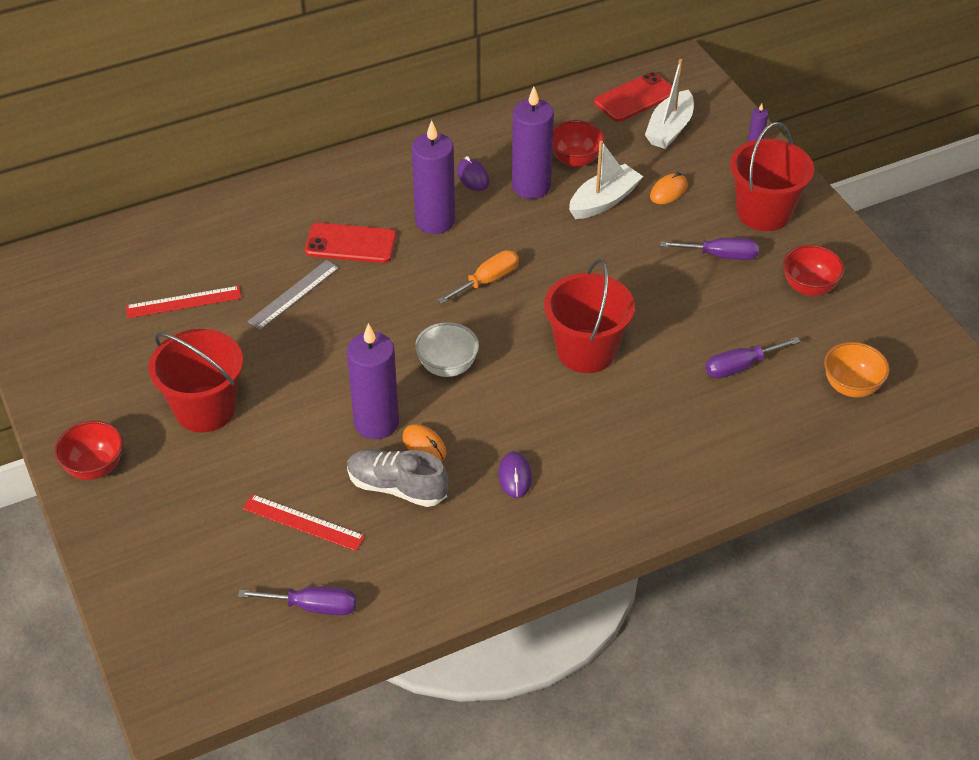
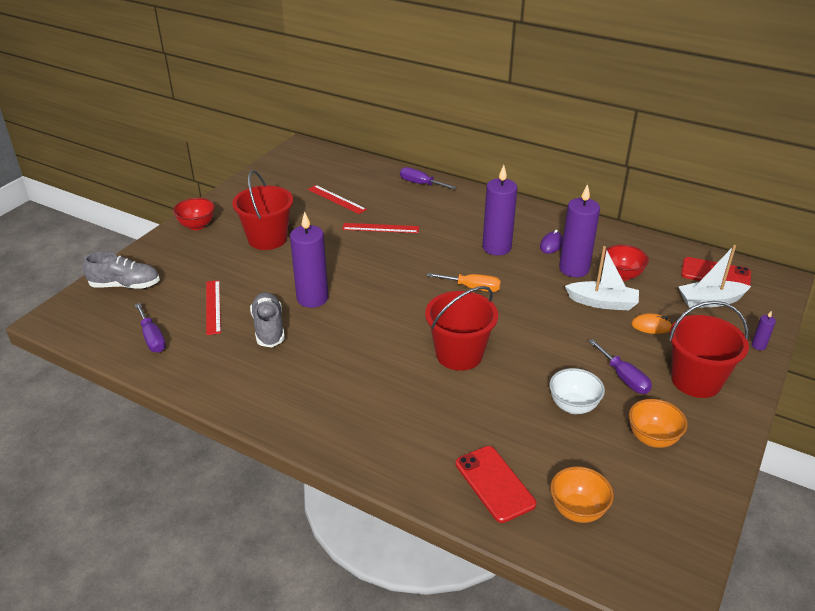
camera: 55 degrees right, 10 degrees down
(166, 596) = (125, 285): none -> grey shoe
(294, 294) = (380, 228): grey ruler -> red ruler
(351, 244) = (441, 228): red phone -> red phone (494, 483)
(424, 445) = (311, 324): orange mouse -> none
(447, 367) = (384, 304): white bowl -> white bowl (573, 406)
(515, 476) = (319, 371): purple mouse -> none
(740, 366) = (528, 435): purple screwdriver -> purple screwdriver (420, 184)
(809, 287) = (652, 438): red bowl -> orange bowl

